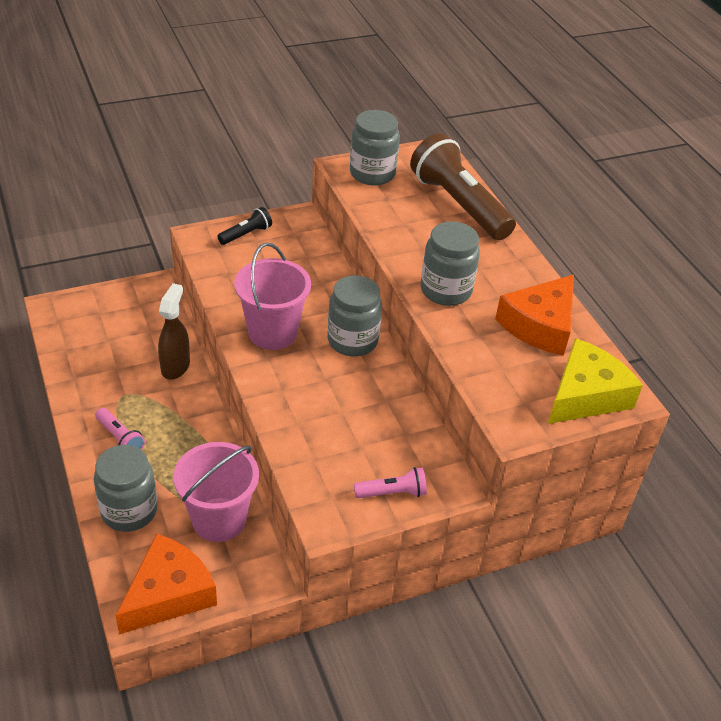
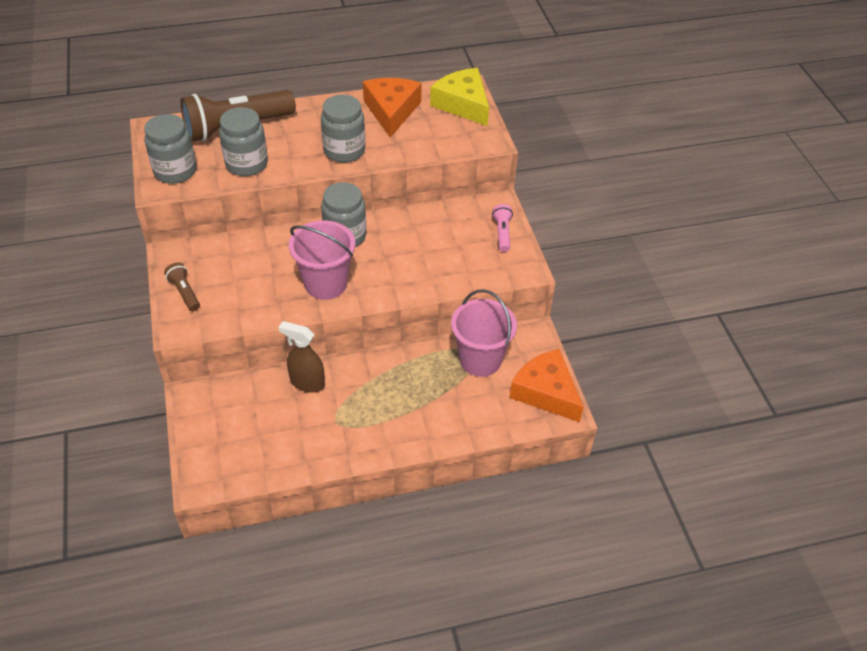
camera: 80 degrees left, 5 degrees up
(120, 438) = (388, 423): pink flashlight -> none
(129, 511) = (467, 416): grey jar -> grey jar (247, 164)
(246, 234) = (185, 292): black flashlight -> brown flashlight
(540, 325) = (391, 111): orange cheese -> orange cheese turned 135 degrees counterclockwise

